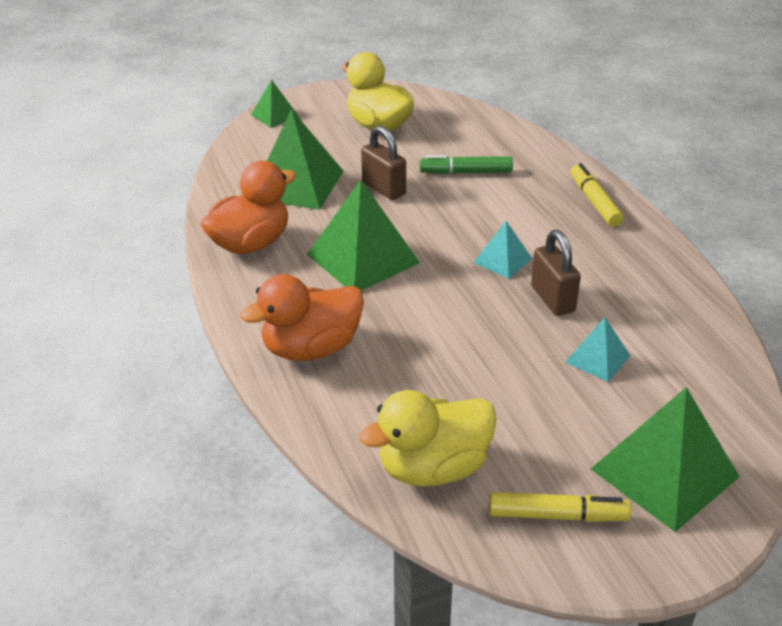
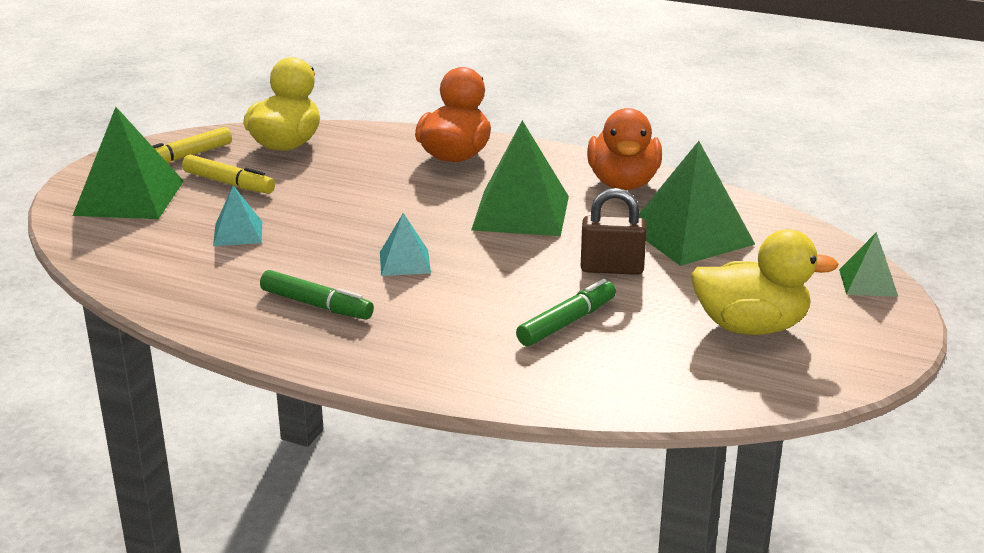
camera: 135 degrees right, 10 degrees down
(552, 299) = (322, 254): brown padlock -> none
(594, 201) = (389, 358): yellow marker -> yellow marker (229, 183)
(601, 257) = (316, 305): none -> green marker

